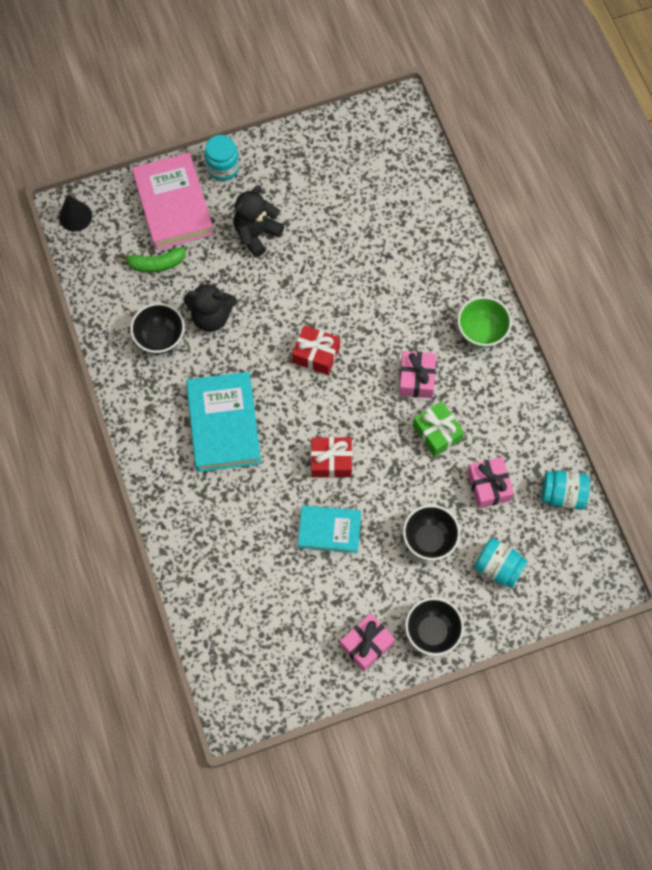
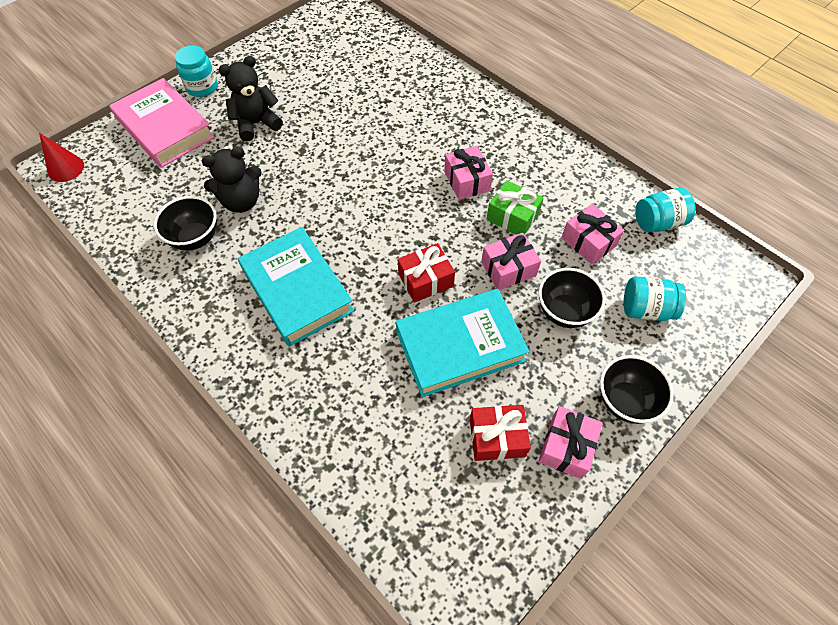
camera: 25 degrees left, 10 degrees down
(75, 216) = (66, 168): black cone -> red cone
(156, 264) = (165, 178): green banana -> none
(256, 234) = (256, 124): black teddy bear -> black teddy bear turned 45 degrees clockwise
(316, 355) = (361, 196): red gift -> red gift (497, 437)
(329, 530) = (460, 346): turquoise book -> turquoise book, size x1.58
(405, 481) = (508, 269): none -> pink gift
(481, 332) = (501, 126): green bowl -> none

